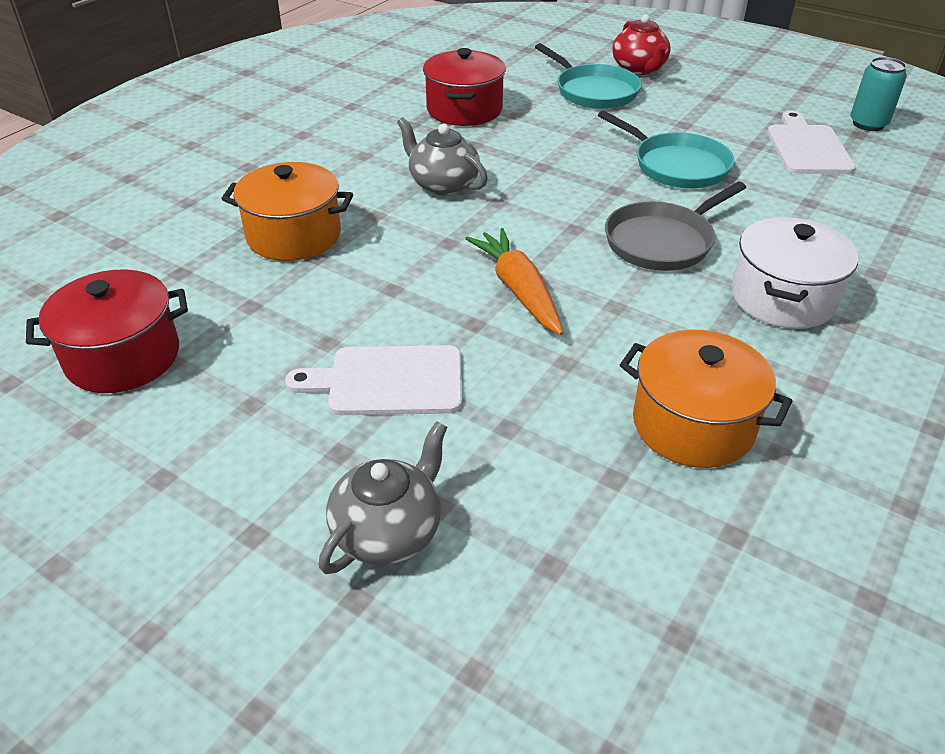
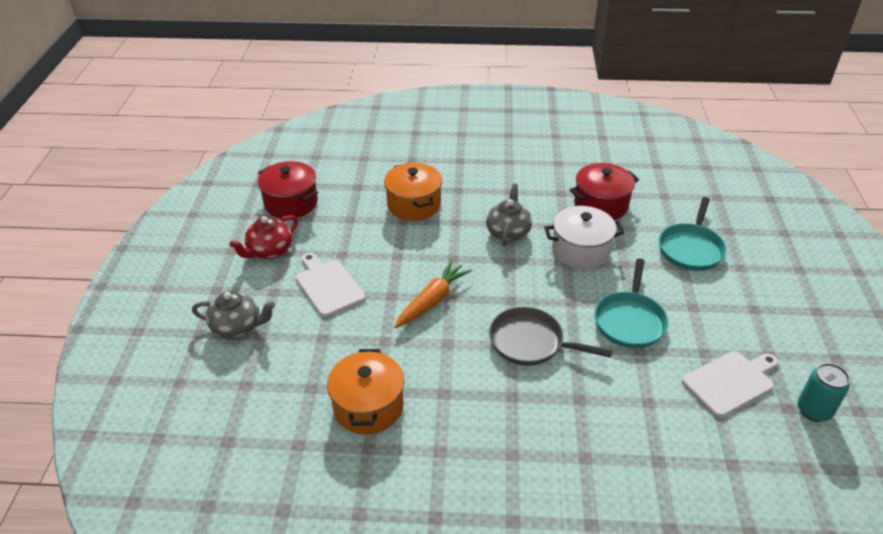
camera: 60 degrees right, 0 degrees up
(639, 69) = (753, 258): red teapot -> red teapot (269, 251)
(783, 298) = (515, 415): white pot -> white pot (580, 251)

